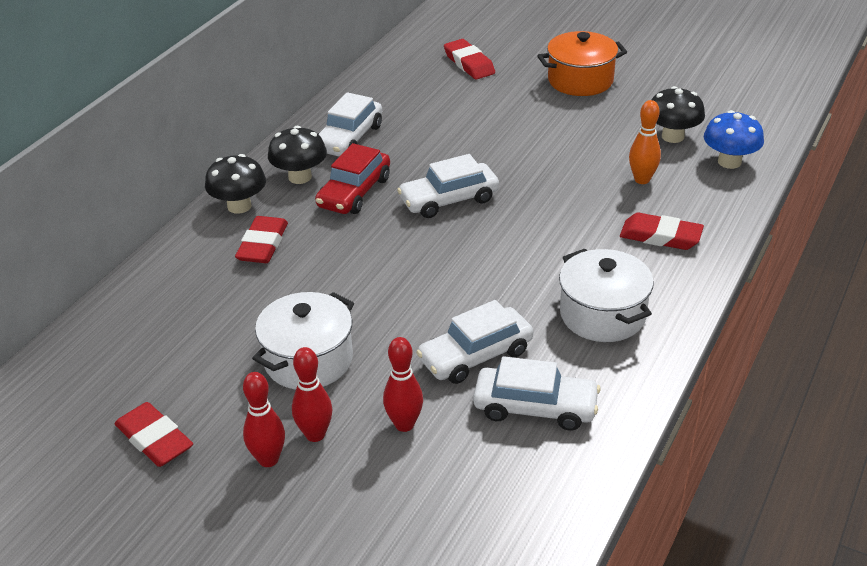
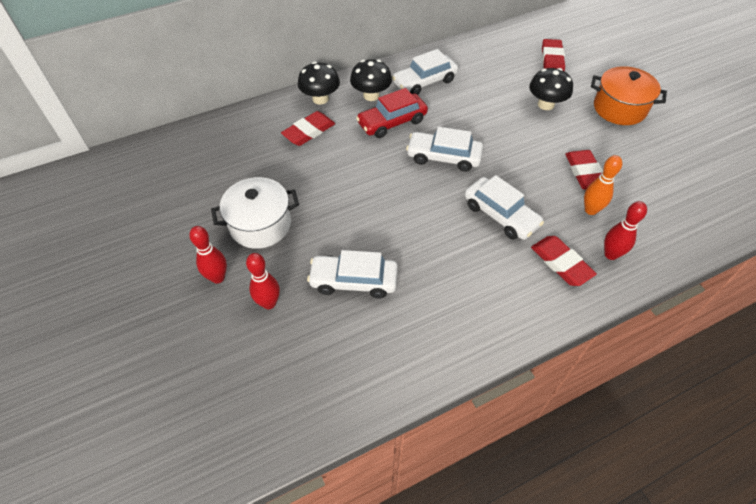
camera: 35 degrees right, 15 degrees up
(154, 439) = (142, 227): red eraser -> red eraser (584, 172)
(268, 459) = (180, 278): red bowling pin -> red bowling pin (611, 254)
(535, 407) = (353, 343): white car -> white car (500, 215)
(602, 315) = (461, 301): white pot -> none
(672, 136) = (648, 186): black mushroom -> black mushroom (545, 104)
(729, 162) = (674, 230): blue mushroom -> none

